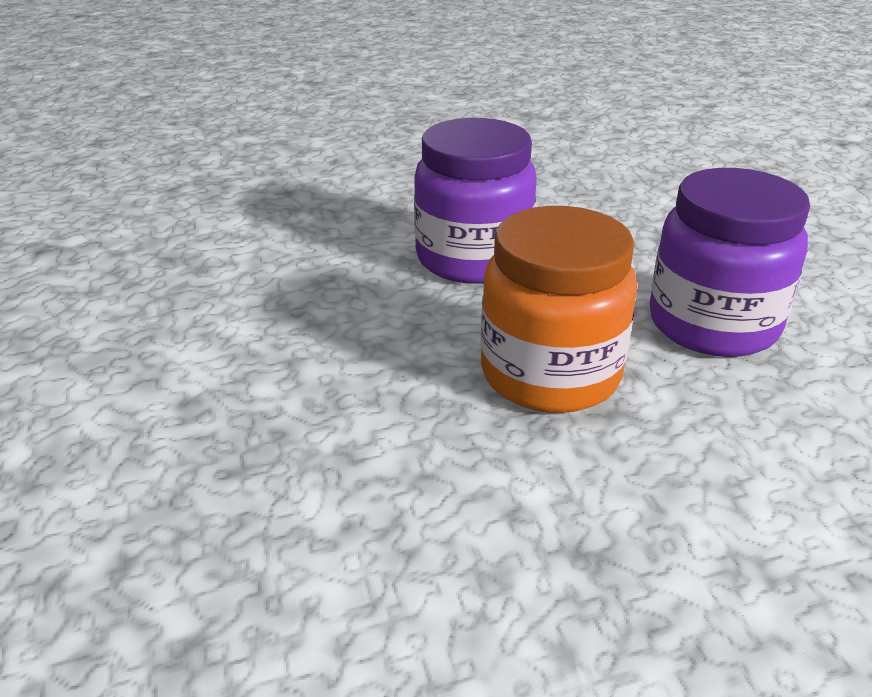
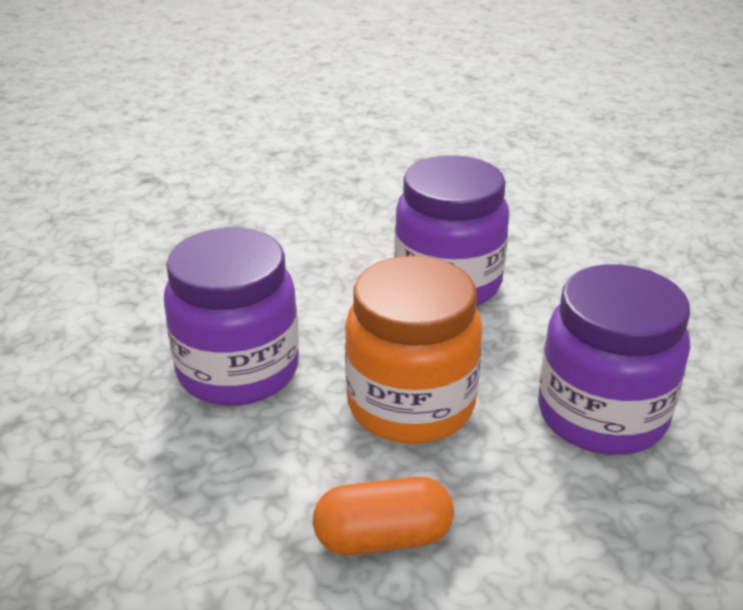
camera: 30 degrees right, 0 degrees up
(346, 405) = (238, 371): none -> purple jar
(651, 503) = (383, 538): none -> orange capsule

